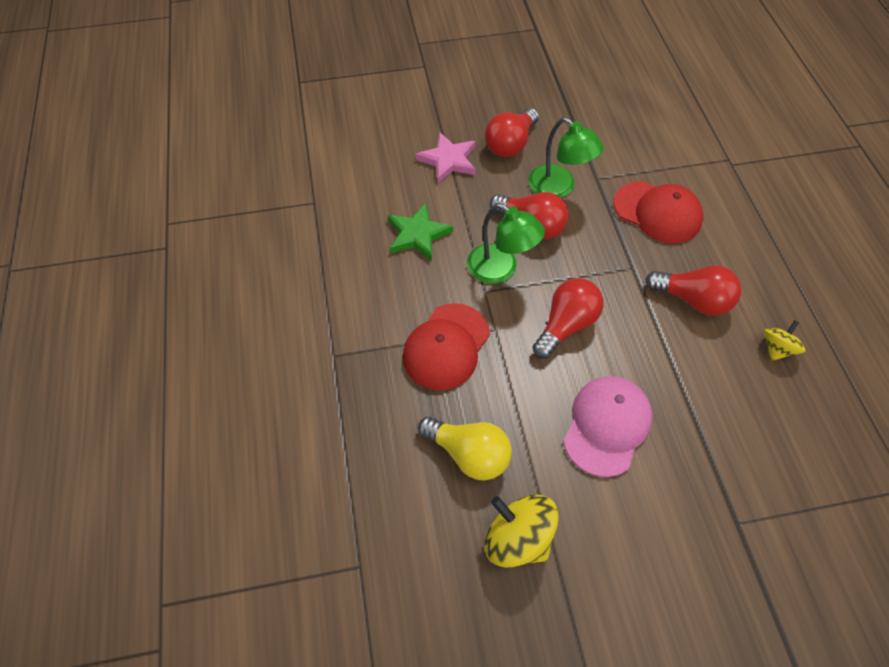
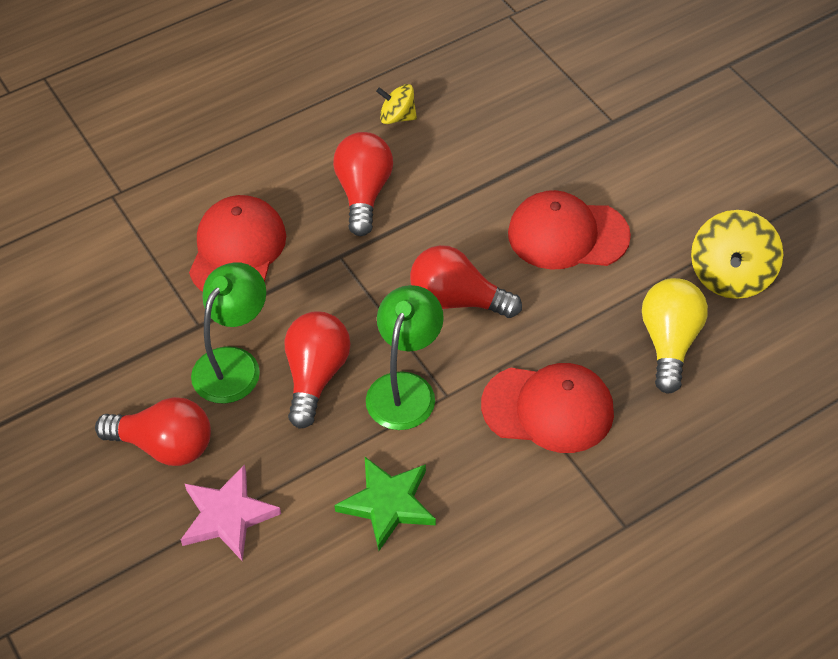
camera: 110 degrees left, 5 degrees down
(607, 426) = (567, 235): pink cap -> red cap

